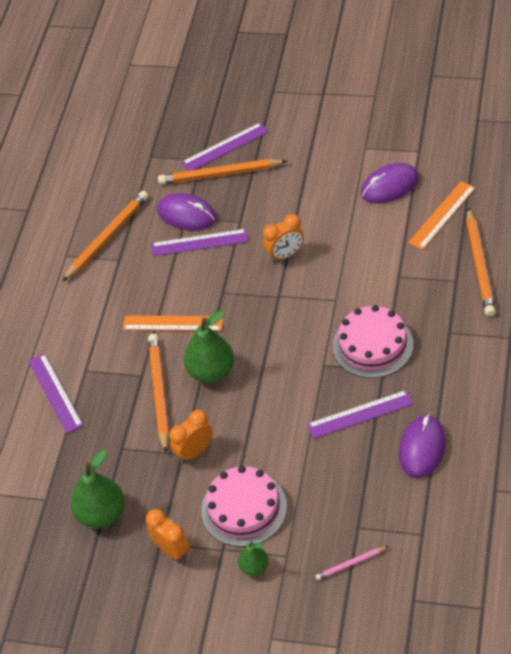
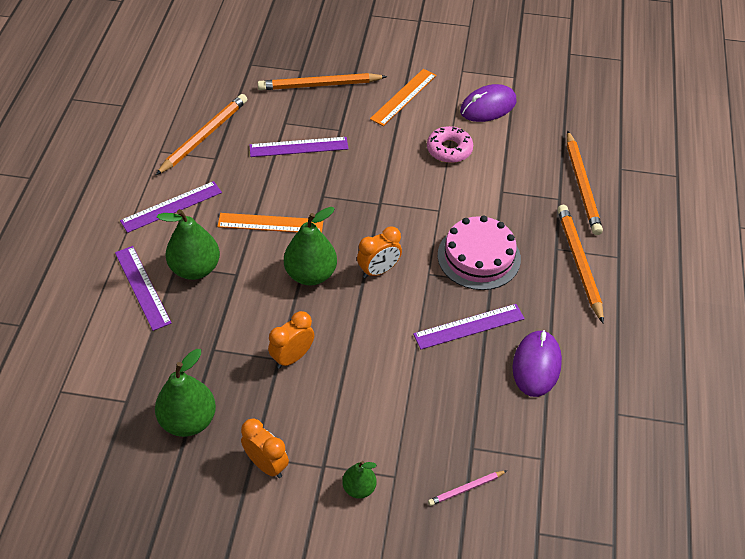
camera: 10 degrees left, 0 degrees up
(103, 372) = (195, 268): none -> green pear
(159, 393) = (255, 293): orange pencil -> orange pencil (579, 263)
(187, 214) = (286, 120): purple mouse -> none
(225, 147) = (324, 61): purple ruler -> purple ruler (171, 206)
(244, 508) = (347, 421): pink cake -> none
(285, 255) = (386, 164): orange clock -> orange clock (379, 270)
(348, 235) = (449, 149): none -> pink donut
(442, 215) = (541, 136): orange ruler -> orange ruler (403, 97)

